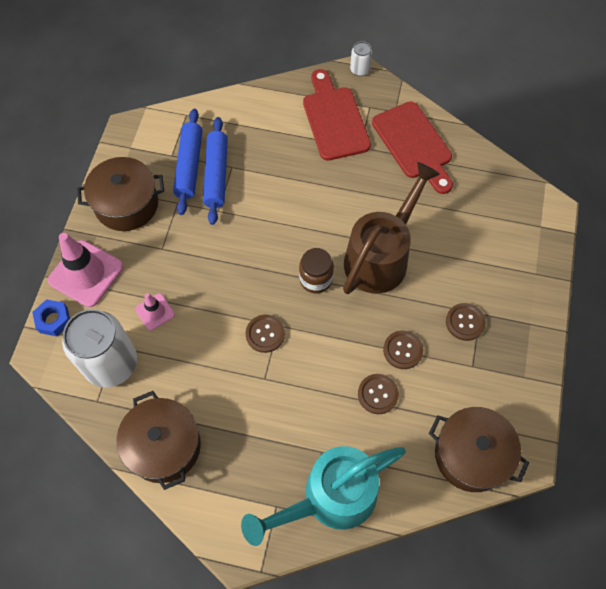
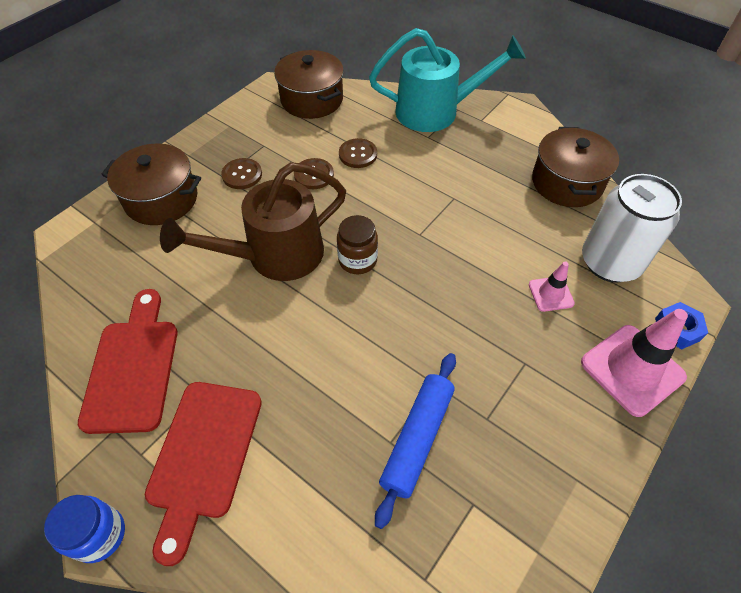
camera: 155 degrees left, 10 degrees down
(126, 204) = (562, 447): brown pot -> brown pot (161, 199)
(189, 166) = (451, 472): blue rolling pin -> none
(265, 334) = (437, 231): brown button -> none
(360, 70) = (99, 535): white can -> blue jar

